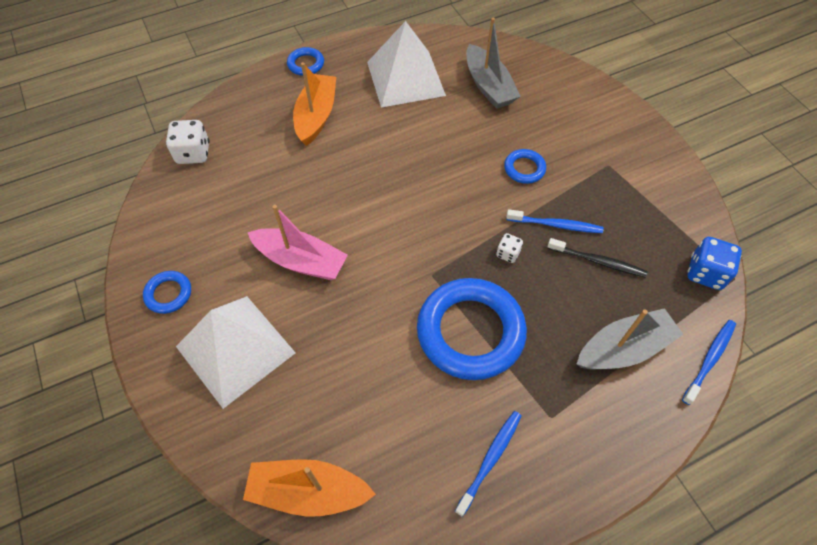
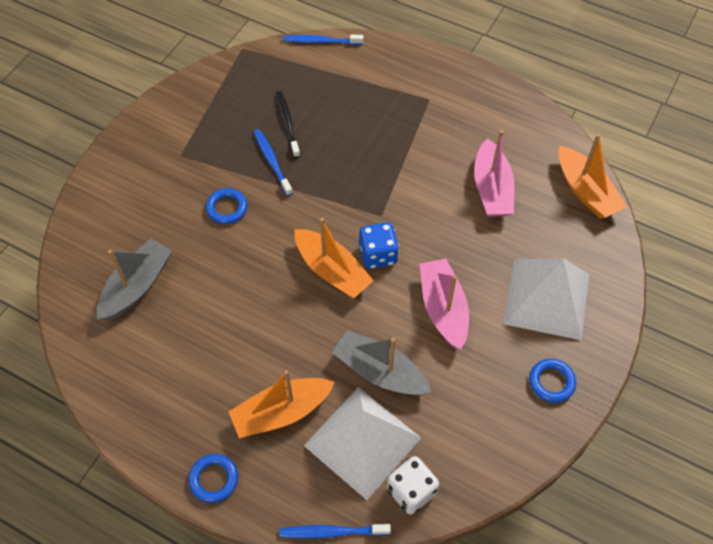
camera: 125 degrees left, 0 degrees up
(386, 393) = (491, 189): none -> pink boat
(404, 206) = (332, 270): none -> orange boat
(406, 78) = (172, 365): white pyramid -> white pyramid (362, 441)
(470, 332) = (407, 167): blue ring -> none
(490, 459) = (482, 115): blue toothbrush -> blue toothbrush (331, 532)
(508, 253) = (323, 178): white dice -> none
(623, 348) = (349, 84): grey boat -> grey boat (380, 372)
(705, 273) = (250, 64): blue dice -> blue dice (378, 255)

